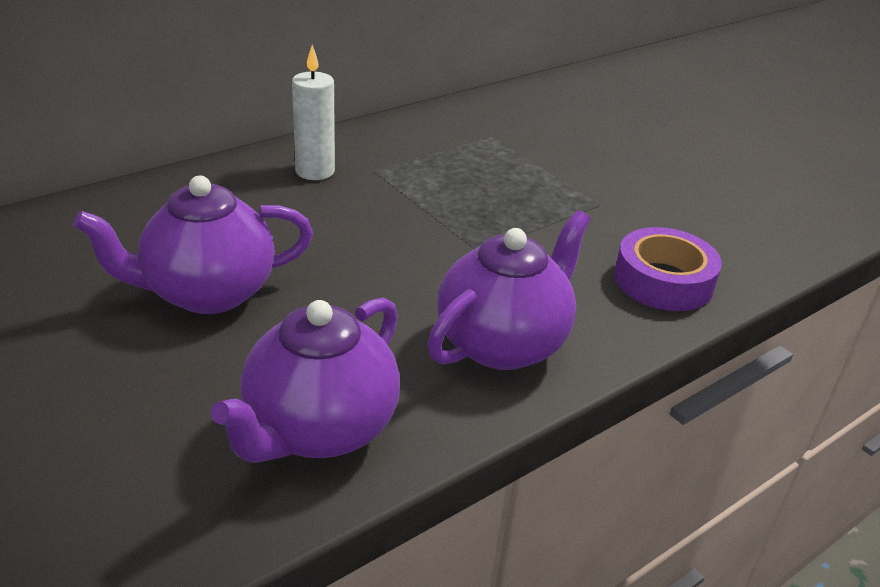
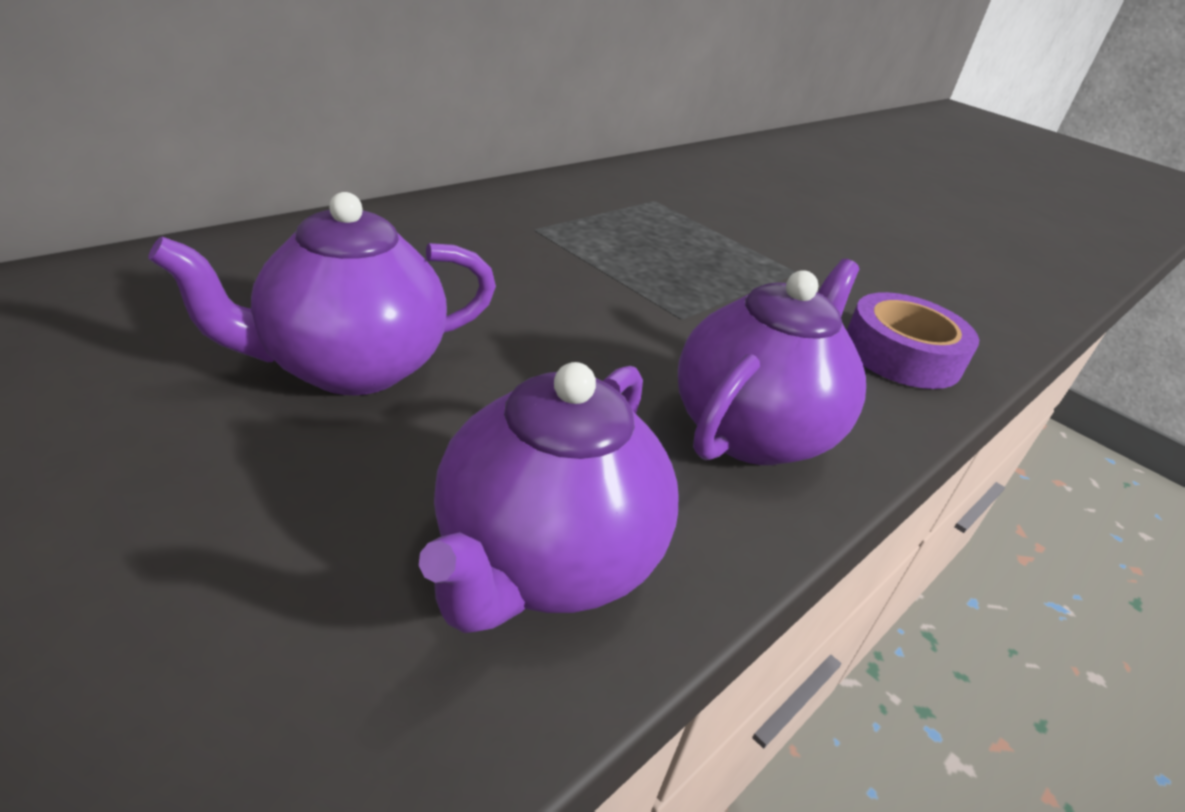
camera: 10 degrees left, 0 degrees up
(315, 171) = (465, 227): white candle -> none

